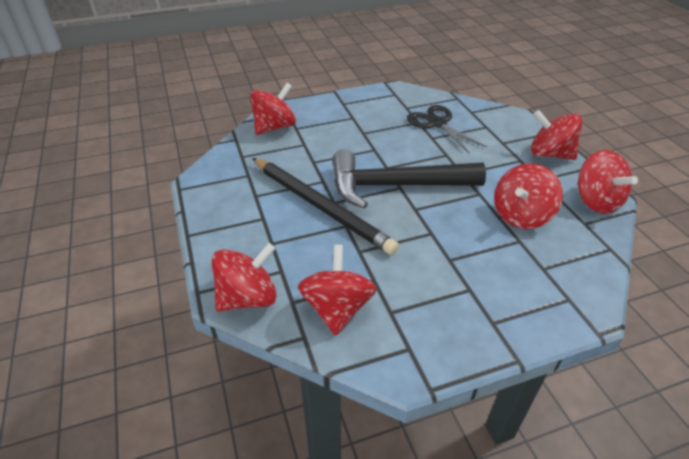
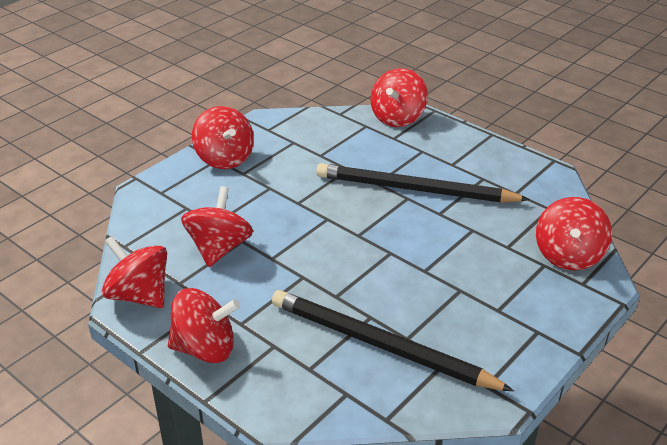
camera: 150 degrees right, 5 degrees down
(337, 308) = (332, 132): red spinning top -> red spinning top (224, 158)
(395, 186) = (364, 234): black hammer -> none
(437, 123) = (380, 345): black scissors -> black pencil

